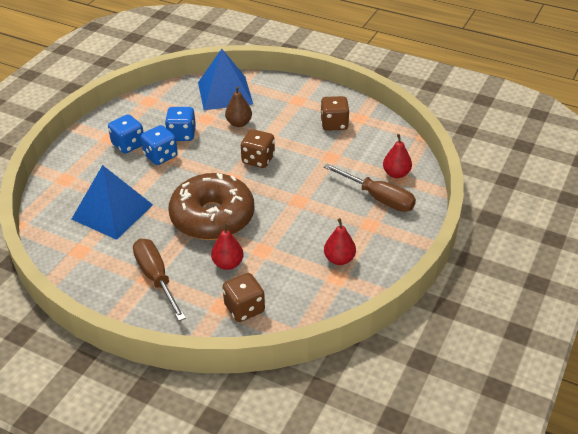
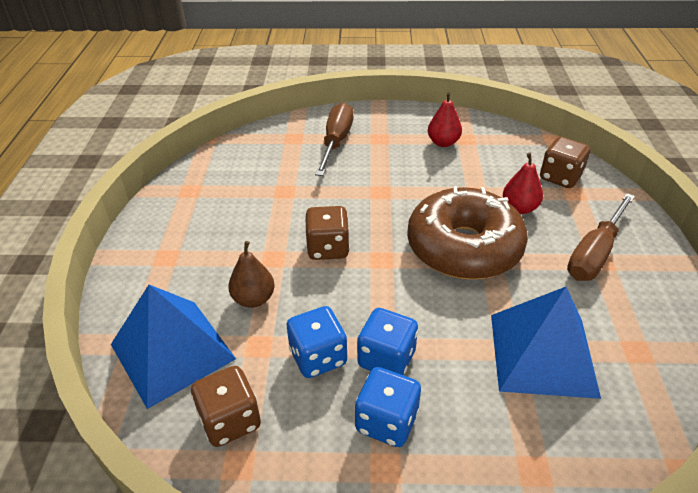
camera: 115 degrees left, 0 degrees up
(334, 124) = (214, 206): brown dice -> brown dice (230, 420)
(396, 174) = (288, 140): red pear -> none

